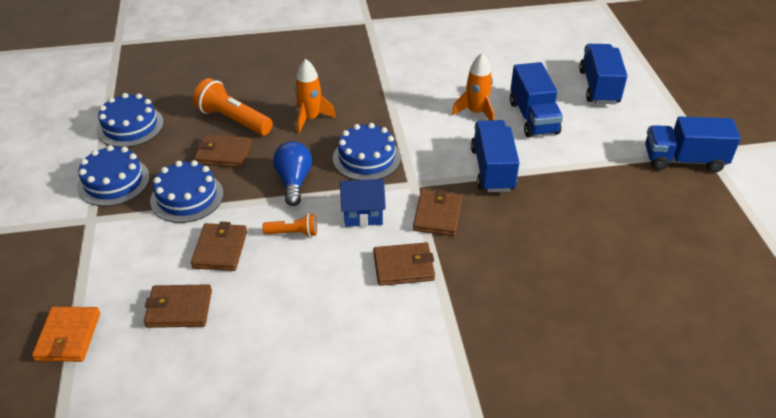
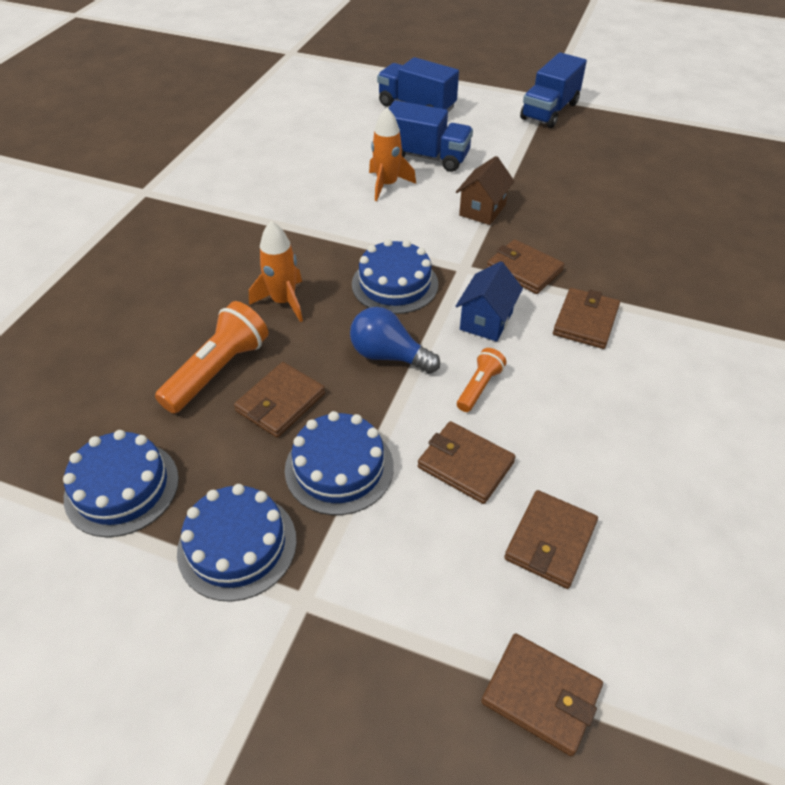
camera: 60 degrees left, 5 degrees up
(68, 336) = (541, 695): orange wallet -> brown wallet
(233, 120) = (218, 370): orange flashlight -> orange flashlight turned 150 degrees clockwise
(492, 169) = (482, 210): blue truck -> brown house

